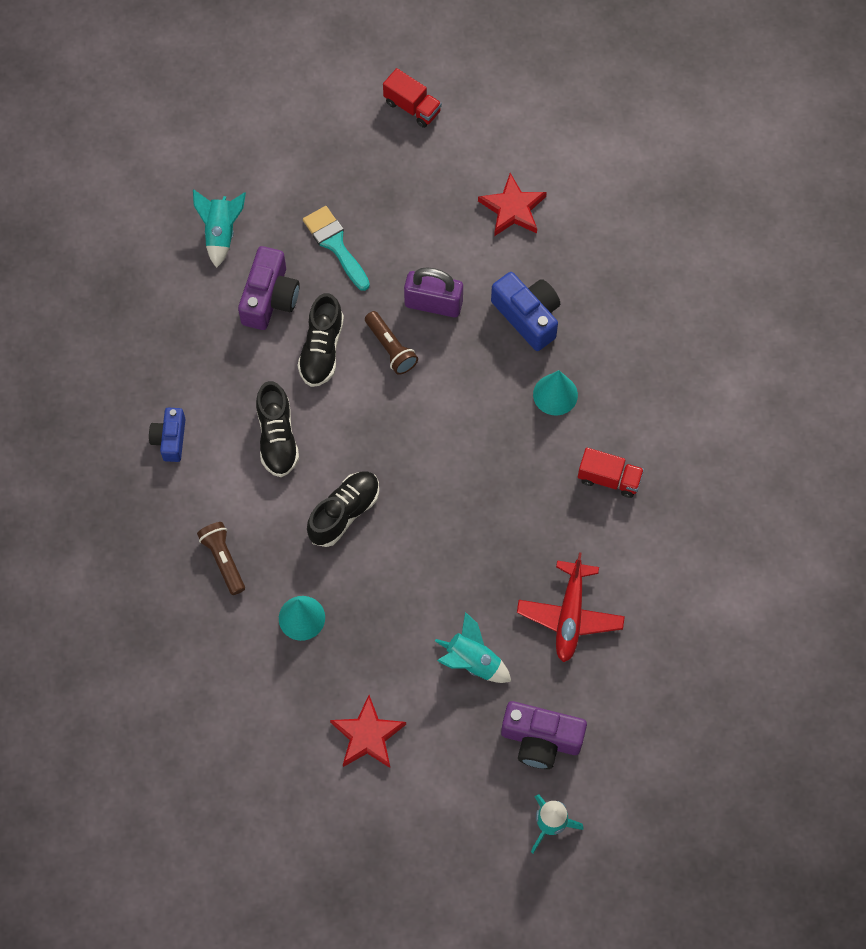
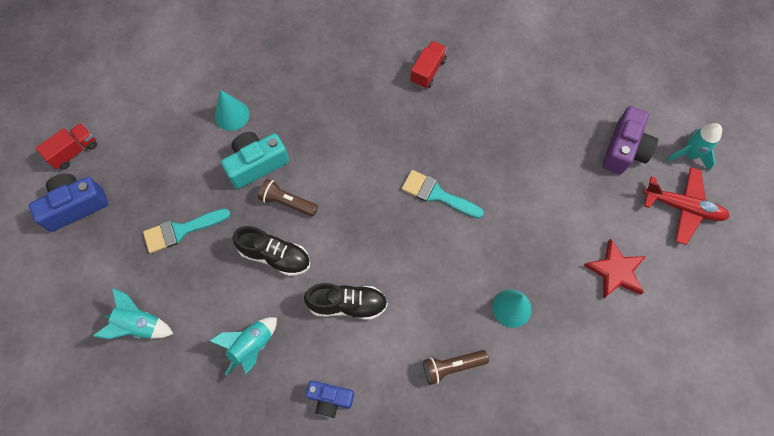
camera: 80 degrees left, 0 degrees up
(270, 298) = (216, 292): purple camera -> none
(344, 513) = (424, 260): black shoe -> none
(390, 348) = (287, 202): brown flashlight -> brown flashlight turned 135 degrees counterclockwise
(432, 514) = (437, 194): none -> turquoise brush
(433, 303) = (256, 164): purple padlock -> turquoise camera
(472, 661) = (560, 185): turquoise rocket -> turquoise rocket (252, 346)
(513, 209) = (191, 95): red star -> none
(528, 316) = (285, 100): blue camera -> blue camera (75, 206)
(555, 394) = (354, 93): turquoise cone -> turquoise cone (232, 115)
(570, 615) = (530, 114): red plane -> red plane (682, 208)

